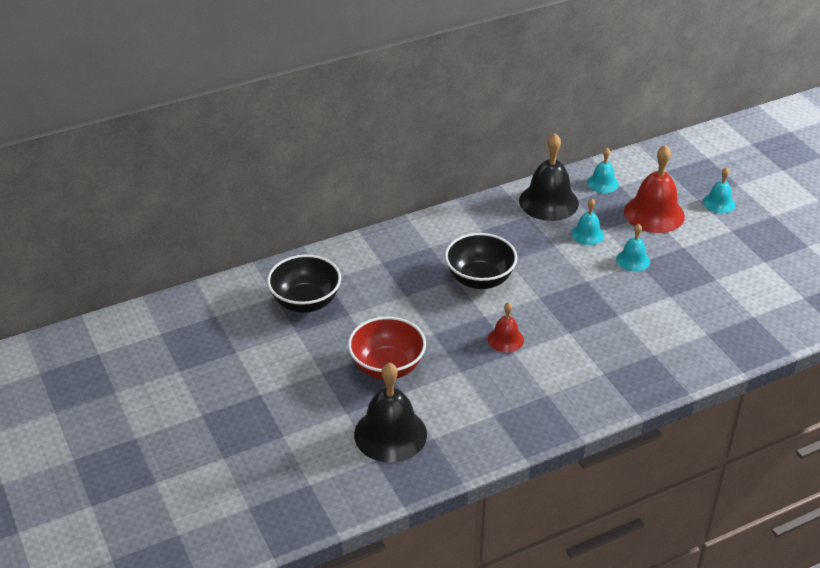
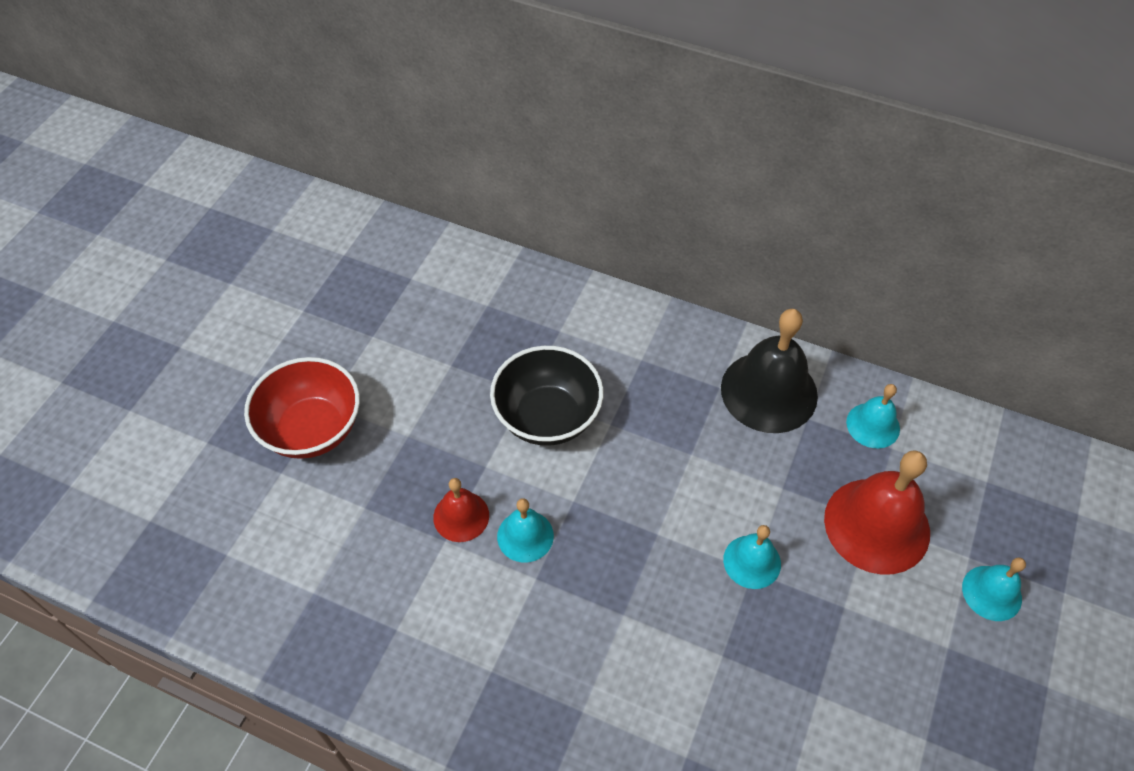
camera: 50 degrees right, 15 degrees up
(305, 302) = (358, 285): black bowl -> none
(390, 434) = (202, 507): black bell -> none
(587, 234) = (750, 475): turquoise bell -> turquoise bell (525, 536)

